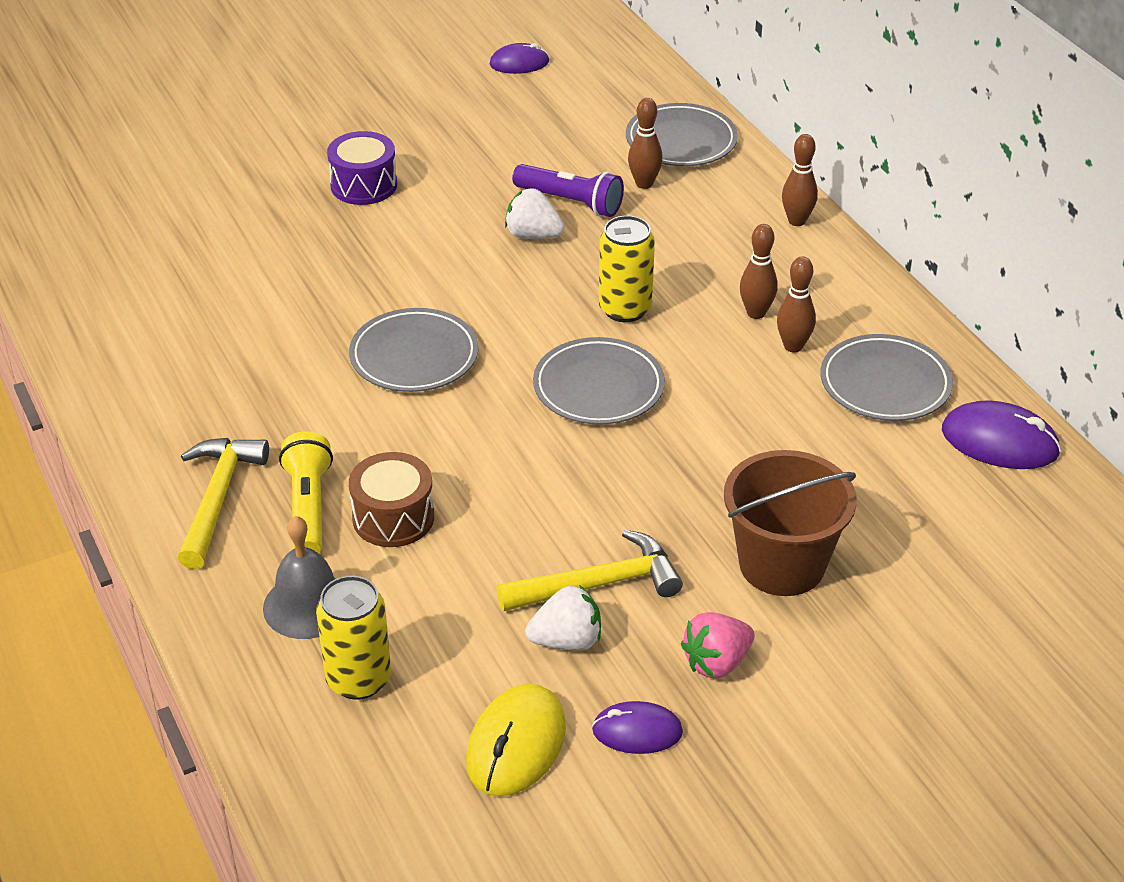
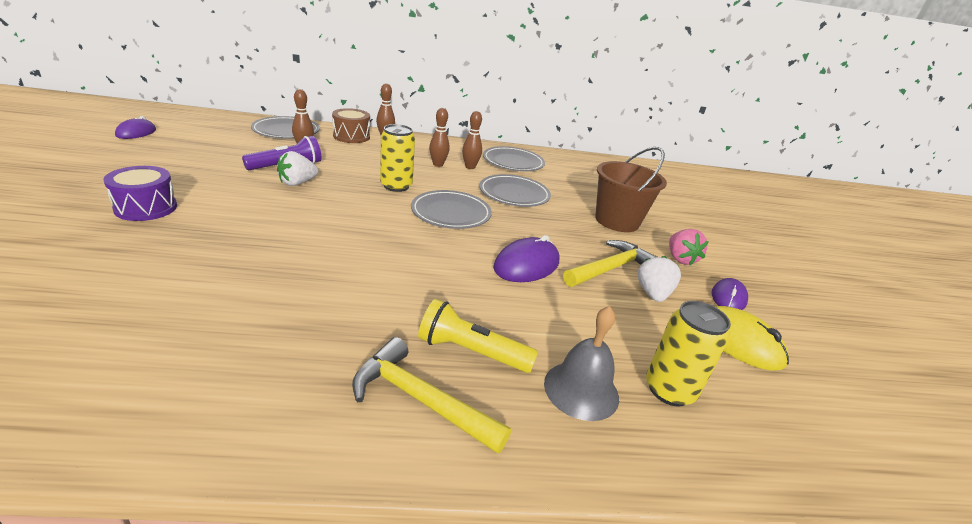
camera: 70 degrees left, 10 degrees down
(393, 517) = (509, 317): brown drum -> brown drum (351, 136)
(414, 356) = (355, 253): grey plate -> grey plate (514, 194)
(599, 584) = (610, 268): yellow hammer -> yellow hammer turned 45 degrees clockwise
(999, 442) = (565, 160): purple mouse -> purple mouse (526, 265)

